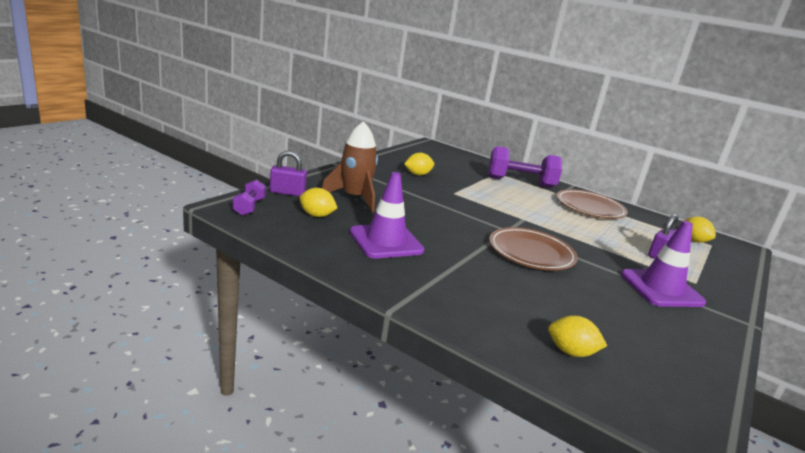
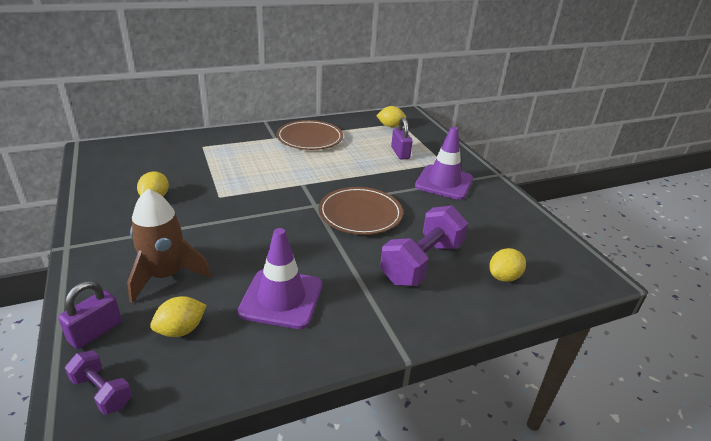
camera: 55 degrees left, 10 degrees up
(520, 182) = (234, 145): purple dumbbell -> purple dumbbell (421, 263)

